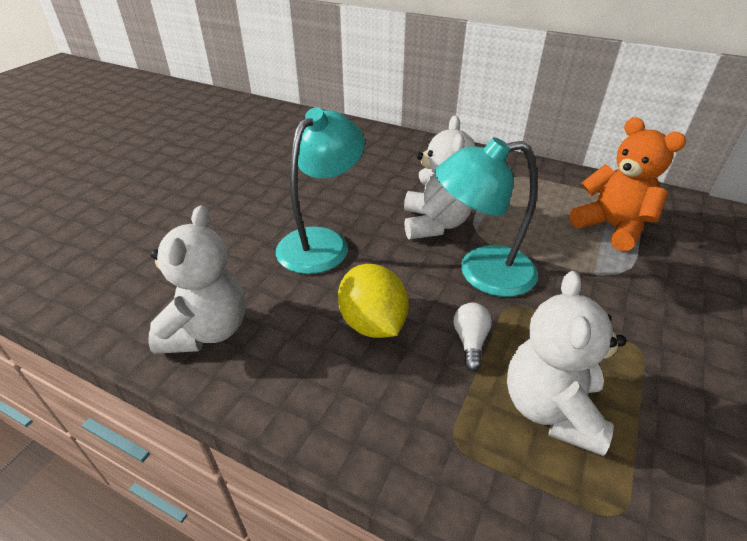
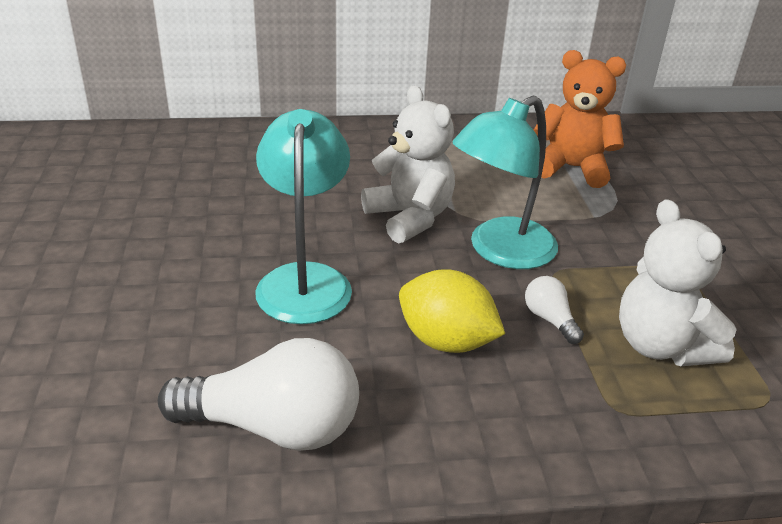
camera: 35 degrees left, 5 degrees down
(207, 330) = (273, 427): white teddy bear -> white light bulb

